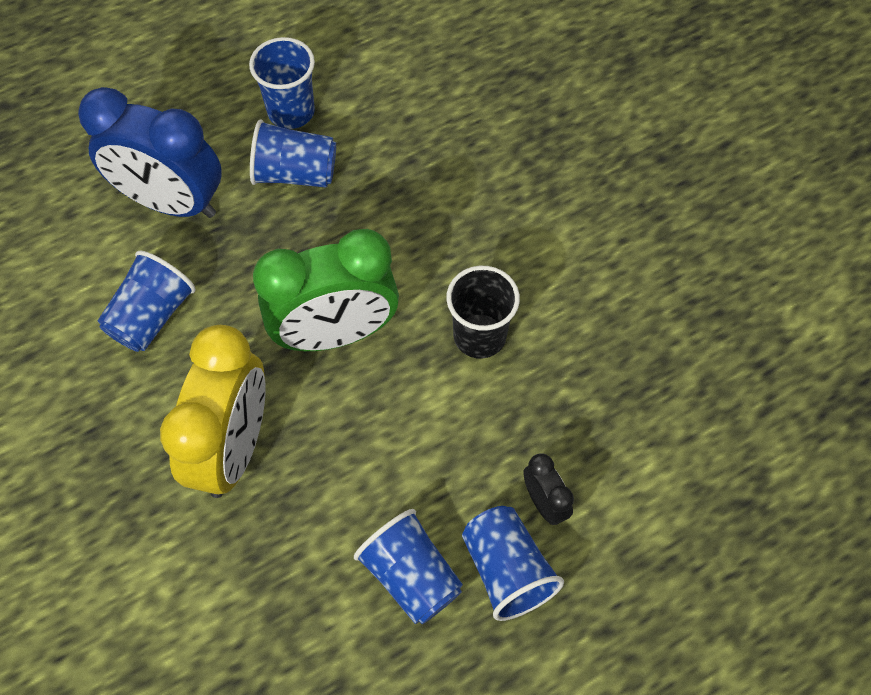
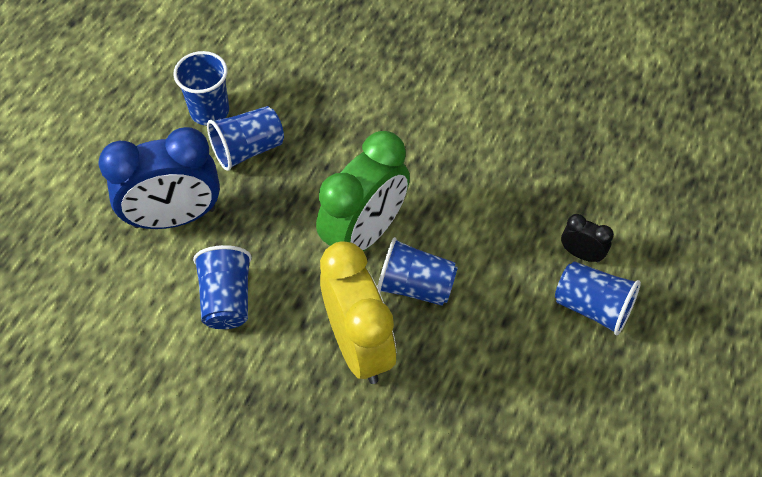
camera: 35 degrees left, 5 degrees down
(411, 576) = (539, 348): blue cup -> blue cup (415, 286)
(479, 336) = (458, 180): black cup -> none

